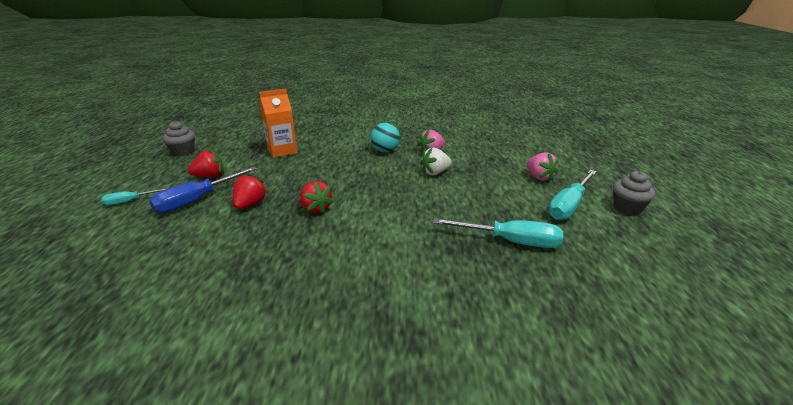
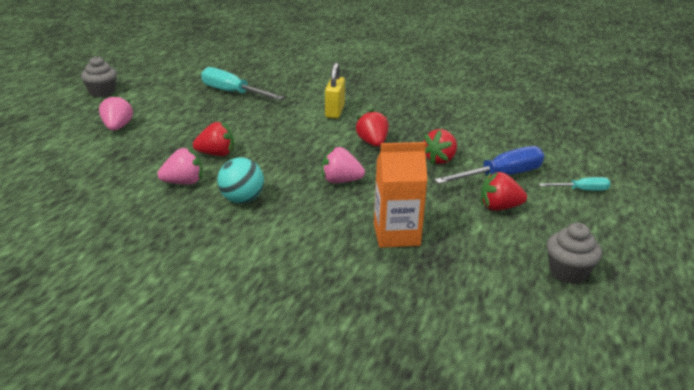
camera: 160 degrees left, 0 degrees up
(329, 172) = (340, 181): none -> pink strawberry
(373, 240) = (334, 111): none -> yellow padlock
(435, 172) = (216, 154): white strawberry -> red strawberry
(569, 205) = (144, 102): turquoise screwdriver -> none

